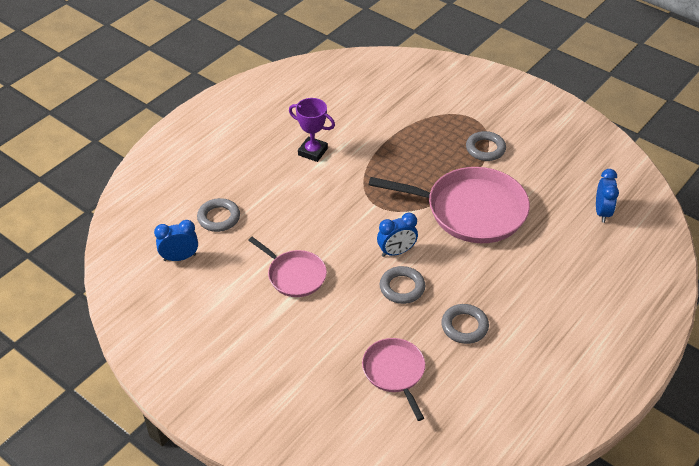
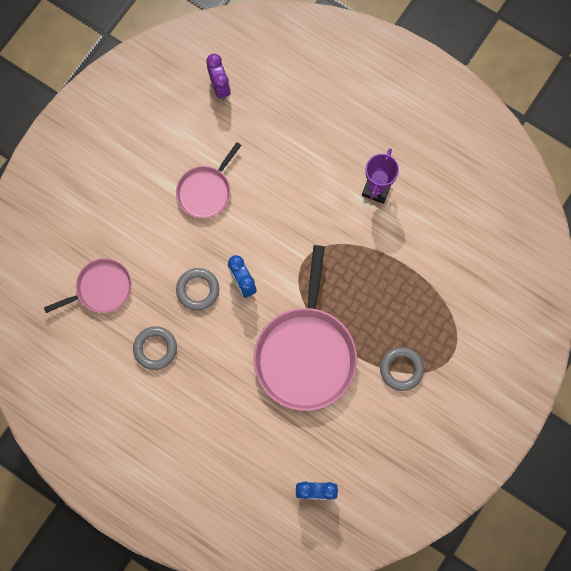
camera: 85 degrees right, 30 degrees up
(180, 257) = (220, 87): blue clock -> purple clock
(219, 218) = (273, 112): grey ring -> none

